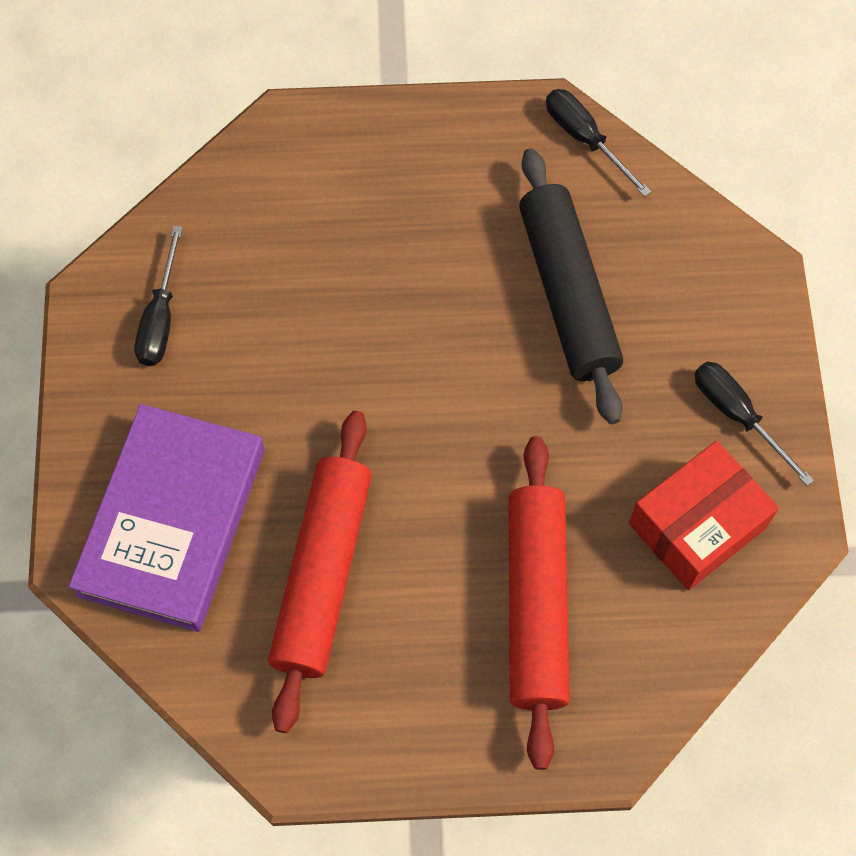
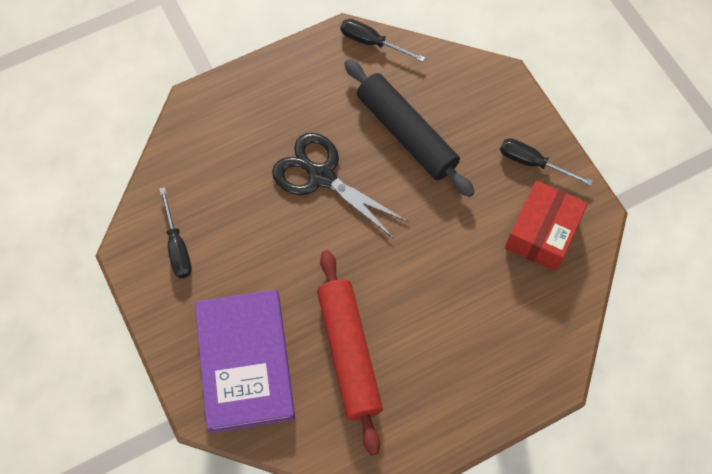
camera: 25 degrees left, 0 degrees up
(412, 303) = (321, 176): none -> black scissors
(536, 604) = (477, 316): red rolling pin -> none

